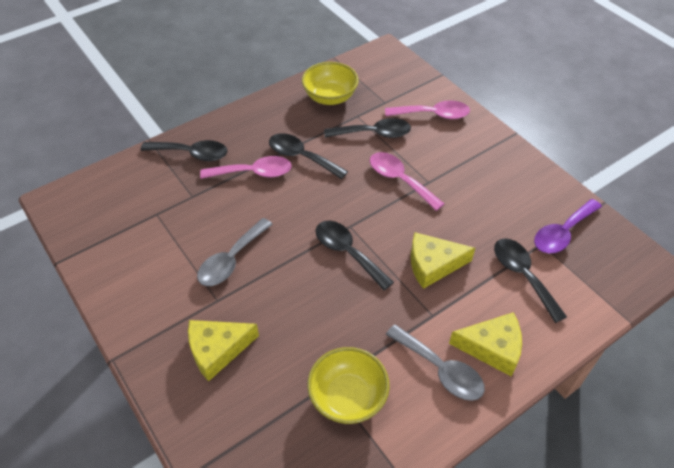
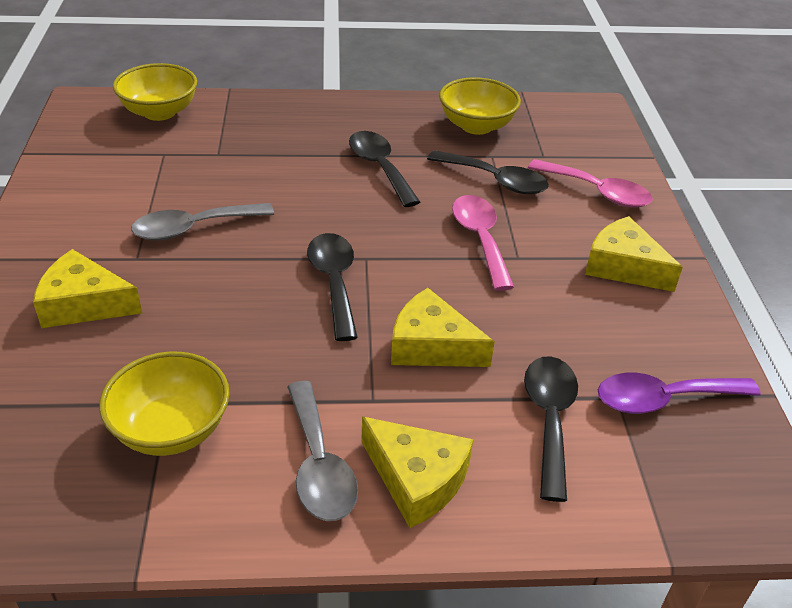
camera: 30 degrees right, 10 degrees down
(120, 182) = (159, 112): none -> yellow bowl
(192, 154) = (260, 117): black spoon -> none
(253, 173) = (308, 160): pink spoon -> none
(484, 160) = (623, 266): none -> yellow cheese

